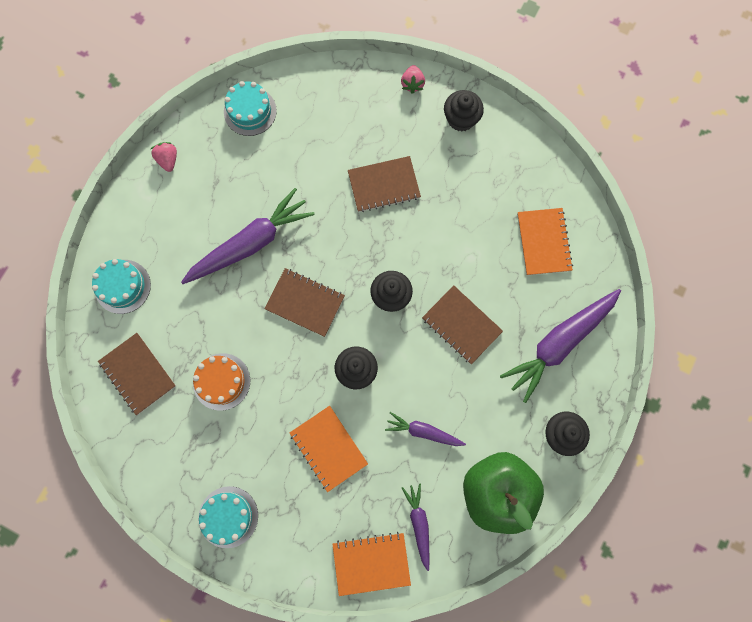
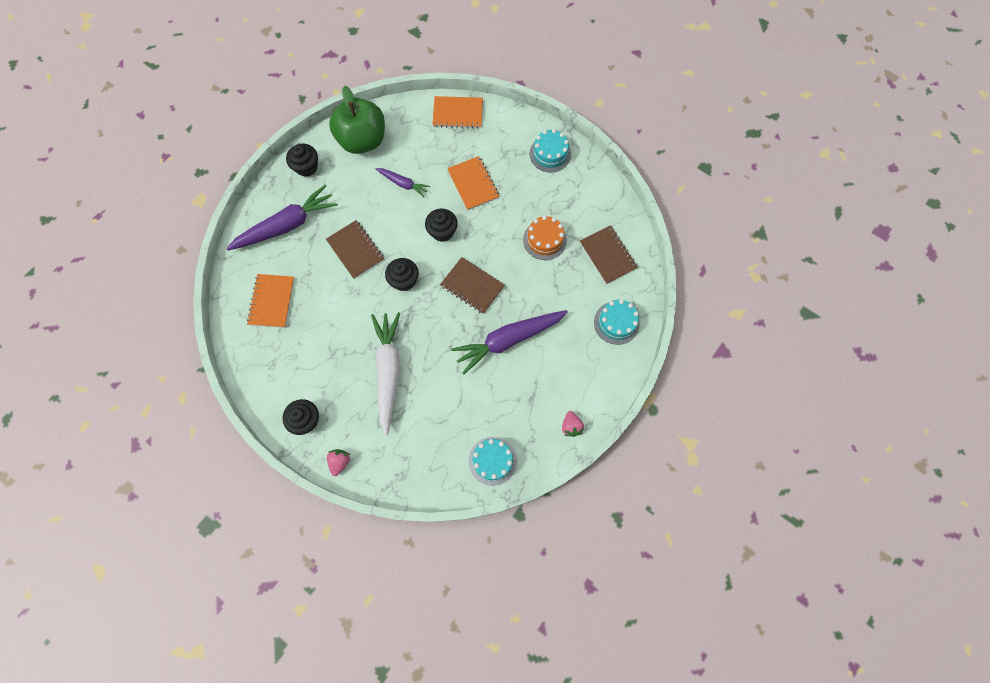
camera: 170 degrees left, 5 degrees down
(384, 185) = (388, 371): brown notebook -> white carrot
(419, 524) = (421, 130): purple carrot -> none

